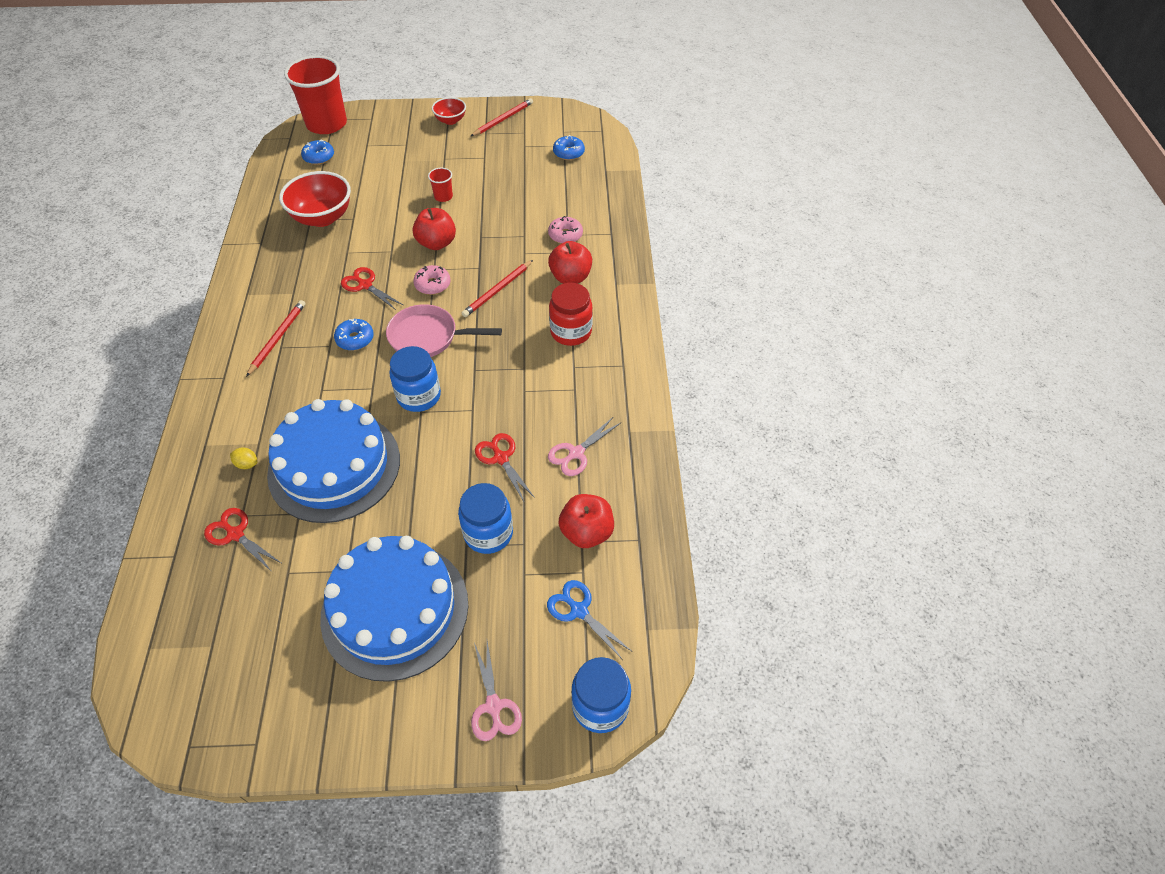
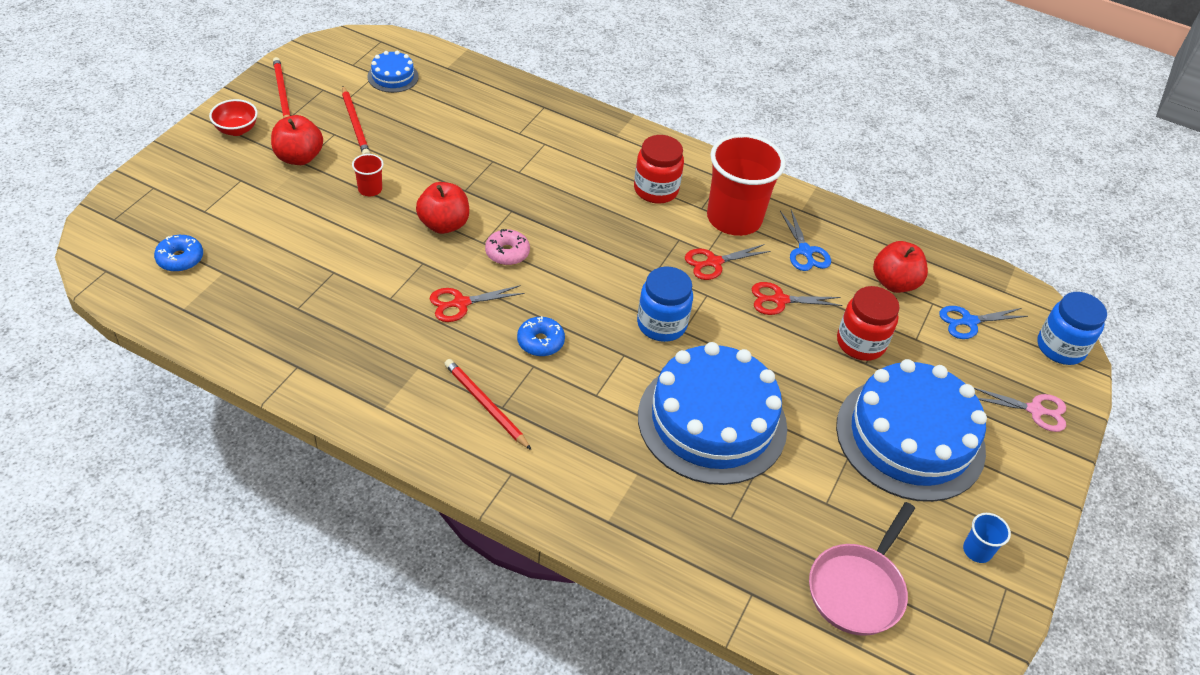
camera: 65 degrees left, 5 degrees down
(235, 534) = (753, 531): red scissors -> red scissors (714, 262)
(247, 464) = (662, 492): yellow lemon -> none
(288, 706) = (977, 550): none -> blue cup
(322, 217) = (305, 296): red bowl -> none
(326, 124) = (117, 228): red cup -> red cup (734, 218)
(428, 337) = (583, 286): pink pan -> pink pan (858, 589)
(488, 533) = (860, 343): blue jar -> red jar
(497, 290) = (557, 212): red pencil -> red pencil (355, 124)
(565, 235) = (518, 134): pink donut -> none
(568, 153) = (393, 77): blue donut -> blue cake
(570, 277) = (582, 158): red apple -> red apple (299, 157)
(576, 453) = (805, 251): pink scissors -> blue scissors

